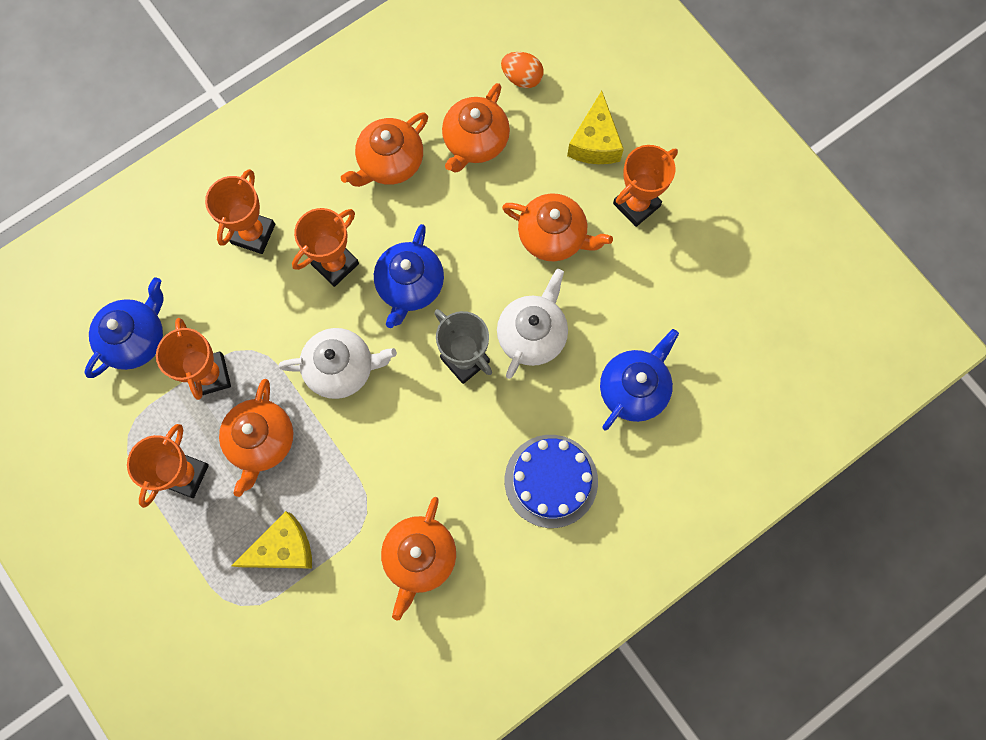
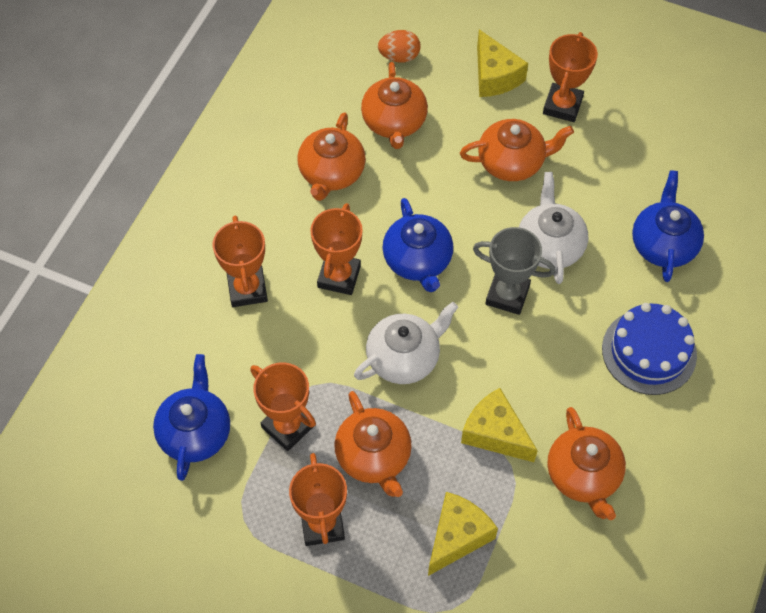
camera: 30 degrees left, 15 degrees down
(372, 478) = (495, 433): none -> yellow cheese

